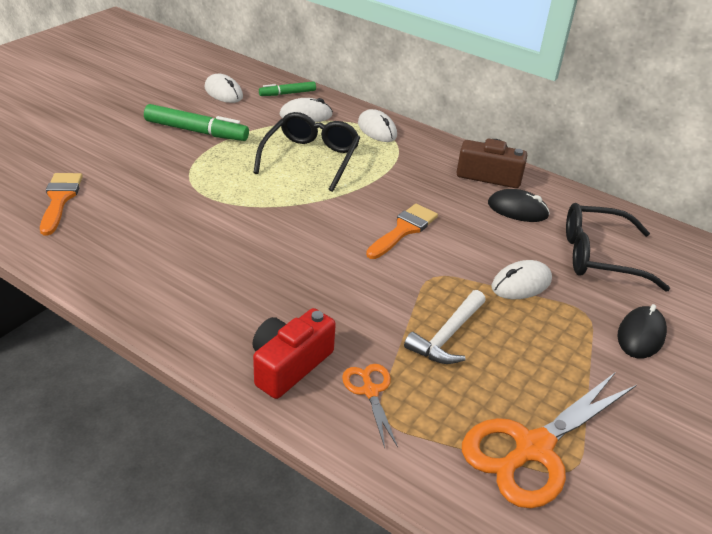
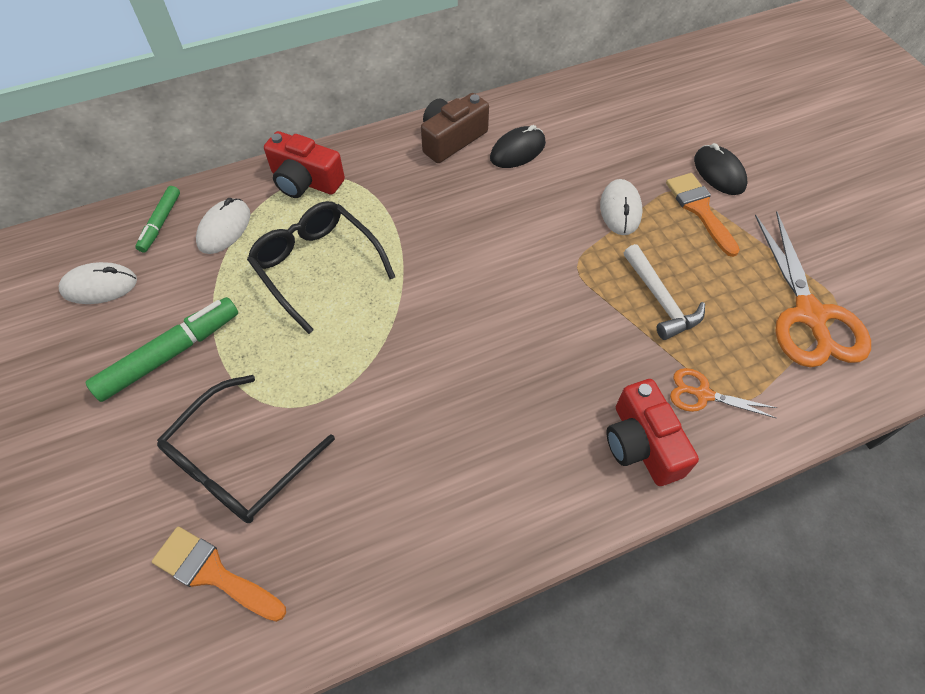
camera: 55 degrees left, 20 degrees up
(377, 129) = (305, 181): white mouse -> red camera
(404, 230) = (495, 251): orange brush -> orange brush (699, 209)
(599, 256) = (613, 137): black glasses -> black glasses (239, 462)

